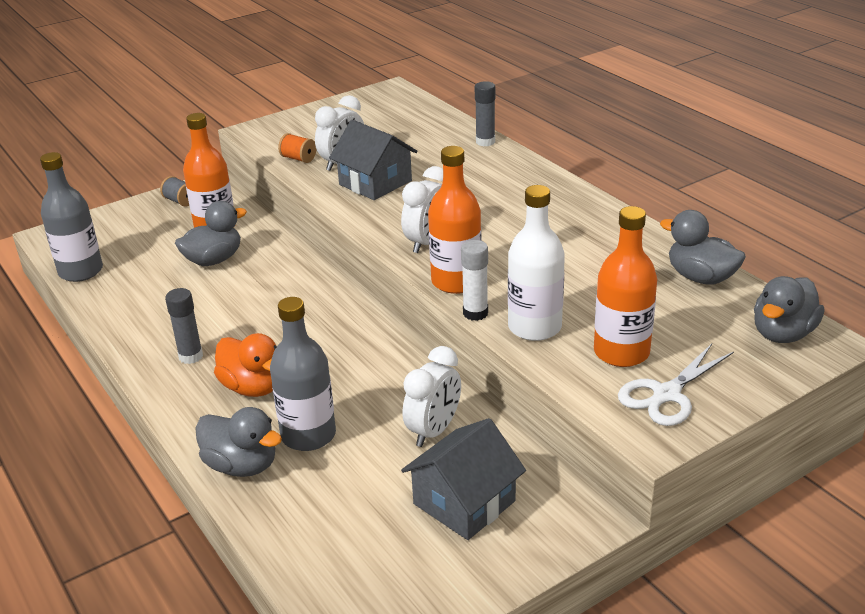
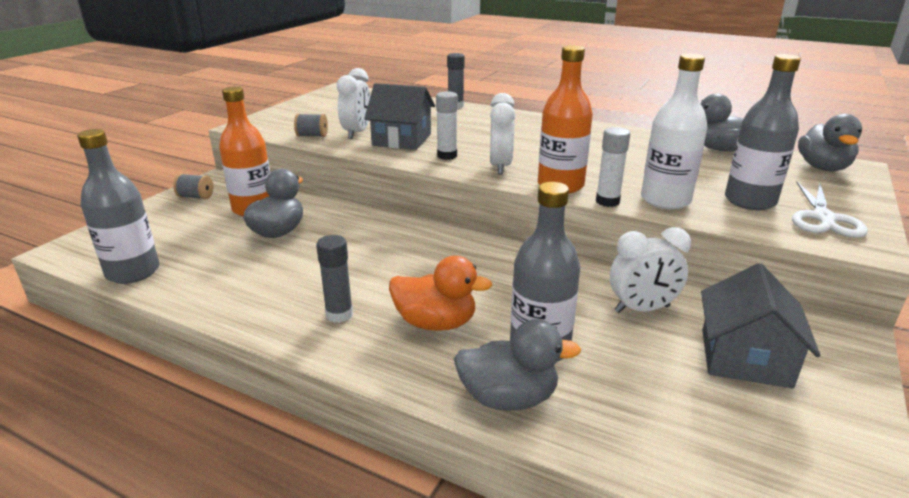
camera: 30 degrees left, 5 degrees down
(298, 158) = (312, 136): orange spool -> grey spool
(394, 215) = (447, 156): none -> white glue stick
(434, 431) = (642, 309): white clock -> white clock turned 75 degrees clockwise
(621, 352) = (750, 201): orange bottle -> grey bottle

